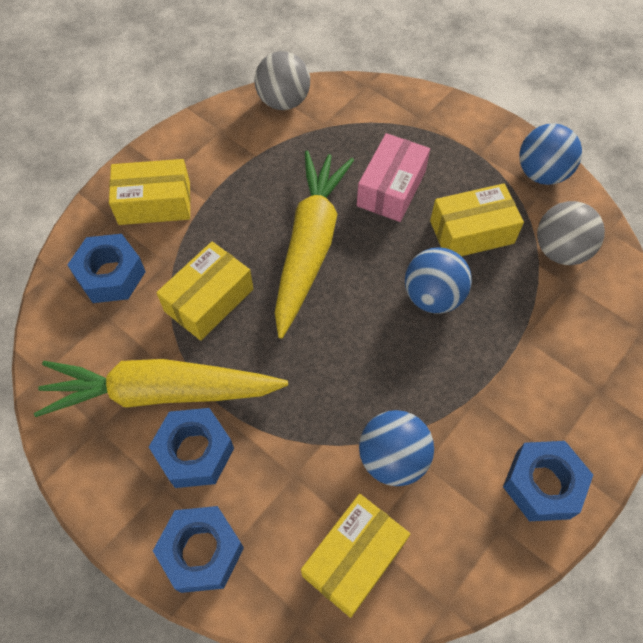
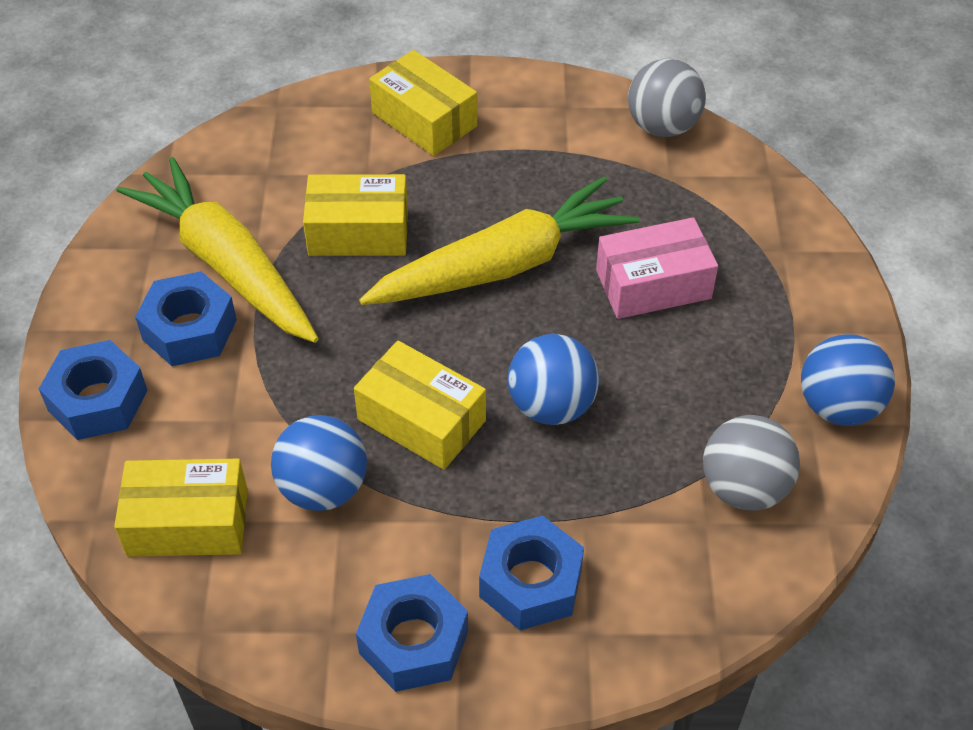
camera: 50 degrees right, 10 degrees down
(111, 275) = (313, 146): blue nut -> blue nut (531, 582)
(471, 232) = (675, 389): yellow box -> yellow box (421, 420)

